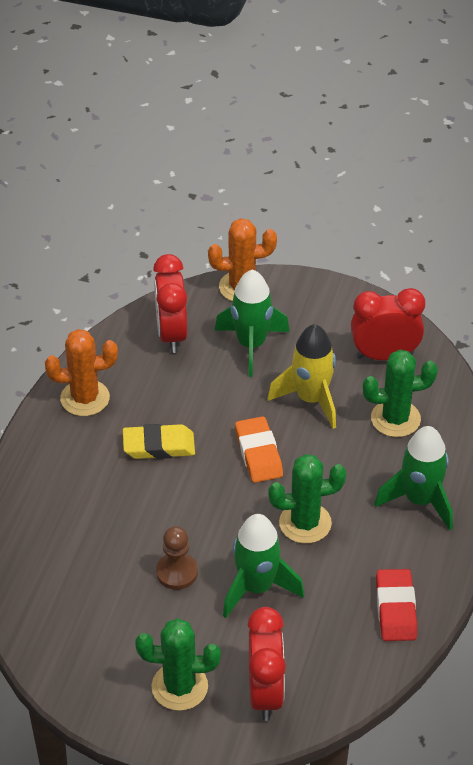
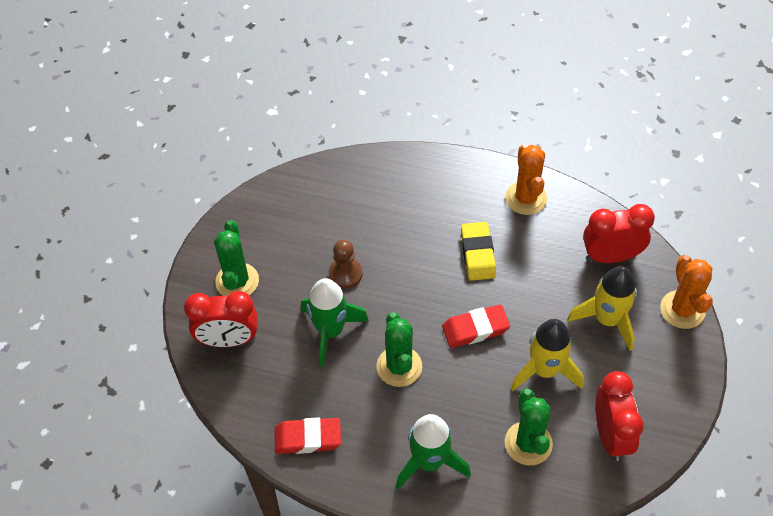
camera: 90 degrees right, 10 degrees up
(251, 345) = (607, 319): green rocket -> yellow rocket
(258, 453) = (475, 329): orange eraser -> red eraser

